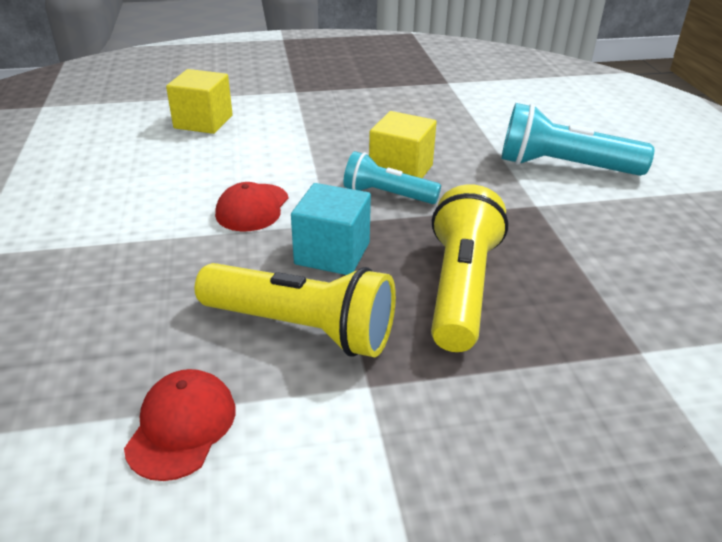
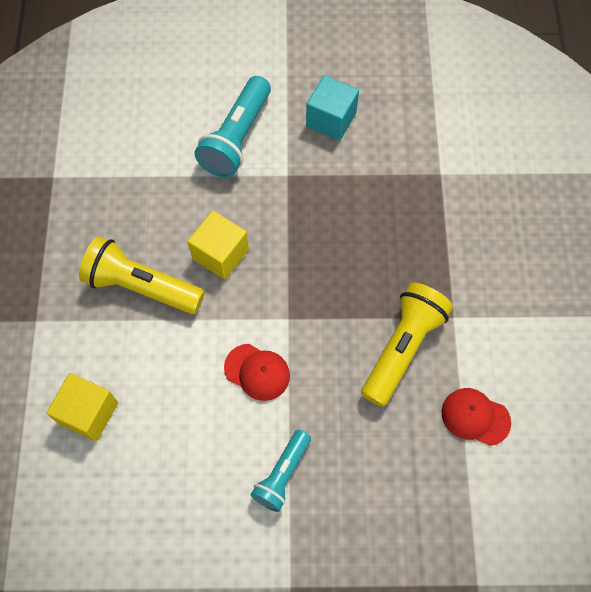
camera: 80 degrees left, 30 degrees up
(332, 253) = (327, 320): turquoise cube -> turquoise cube (331, 119)
(387, 195) = (255, 271): turquoise flashlight -> turquoise flashlight (282, 474)
(461, 287) = (374, 249): yellow flashlight -> yellow flashlight (141, 286)

